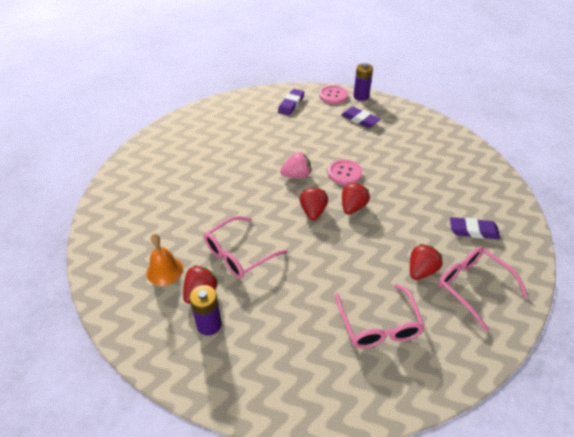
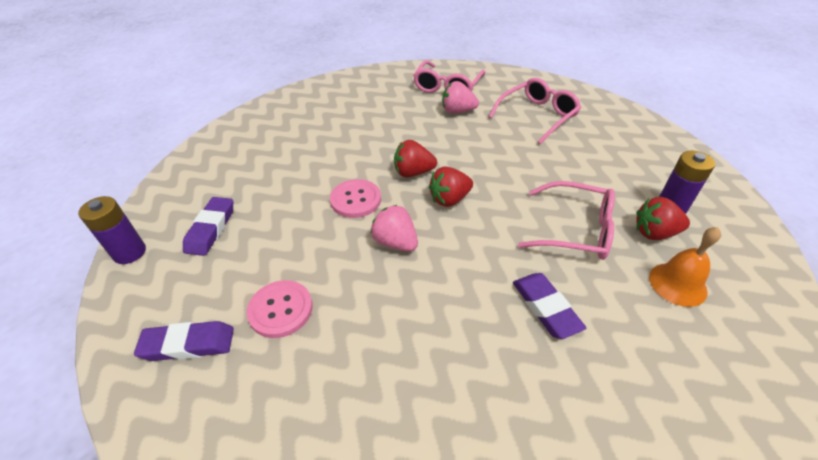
camera: 120 degrees left, 0 degrees up
(333, 95) = (135, 291): pink button -> pink button (280, 310)
(421, 271) = (457, 111): red strawberry -> pink strawberry
(473, 231) = (380, 97): purple eraser -> purple eraser (545, 308)

